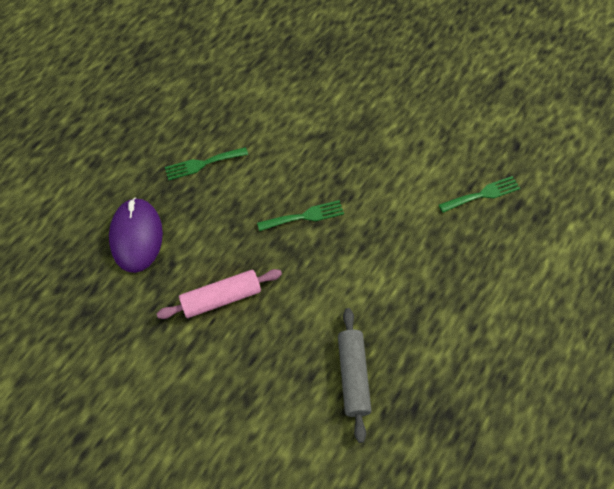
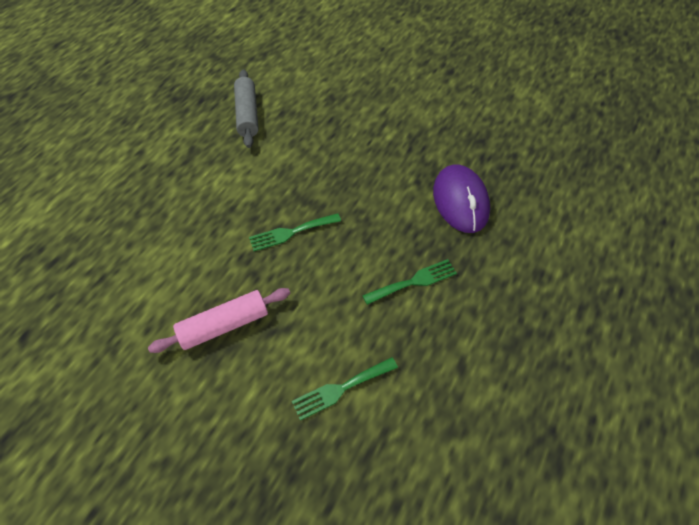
camera: 175 degrees right, 5 degrees down
(221, 298) = (364, 157): pink rolling pin -> pink rolling pin (224, 325)
(482, 194) = (89, 270): green fork -> green fork (341, 389)

